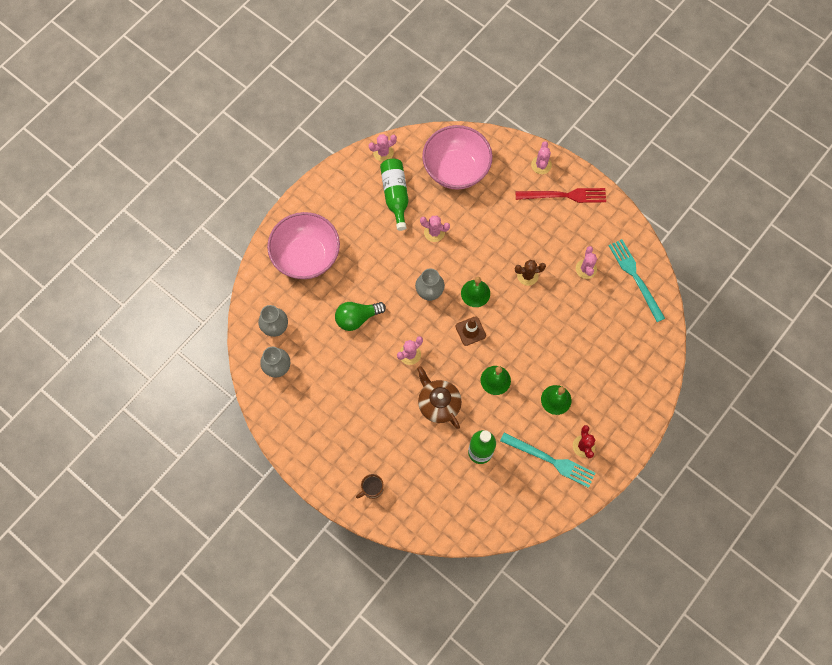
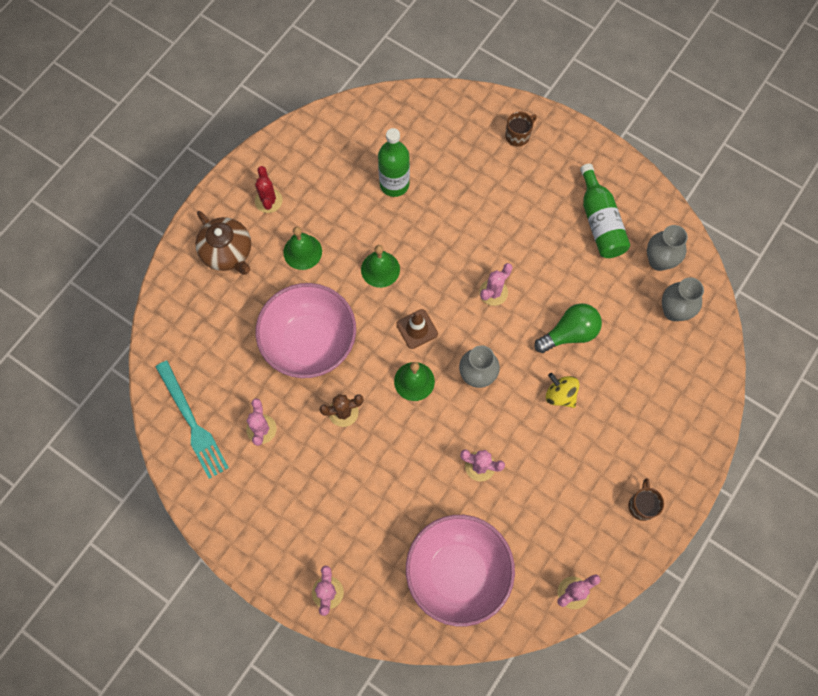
camera: 175 degrees right, 0 degrees up
(306, 256) = (655, 414): pink bowl -> pink bowl (310, 342)
(328, 199) = (642, 505): none -> brown mug
(371, 275) = (560, 395): none -> yellow spinning top
(395, 195) = (544, 521): green bottle -> green bottle (600, 222)
(438, 404) = (450, 235): brown teapot -> brown teapot (228, 252)
(550, 460) = (309, 182): turquoise fork -> none
(564, 195) = (292, 542): red fork -> none

